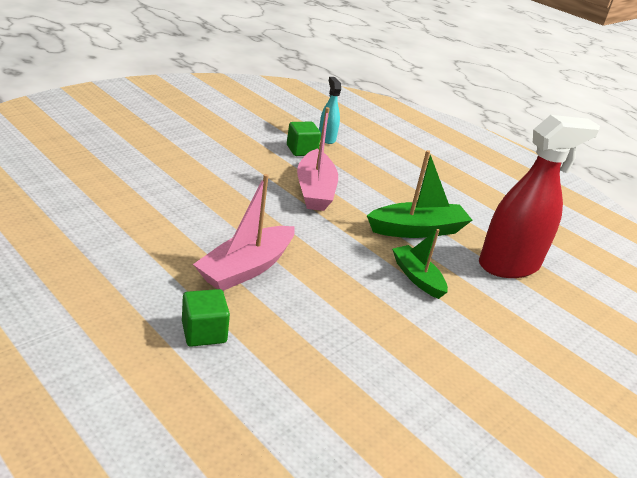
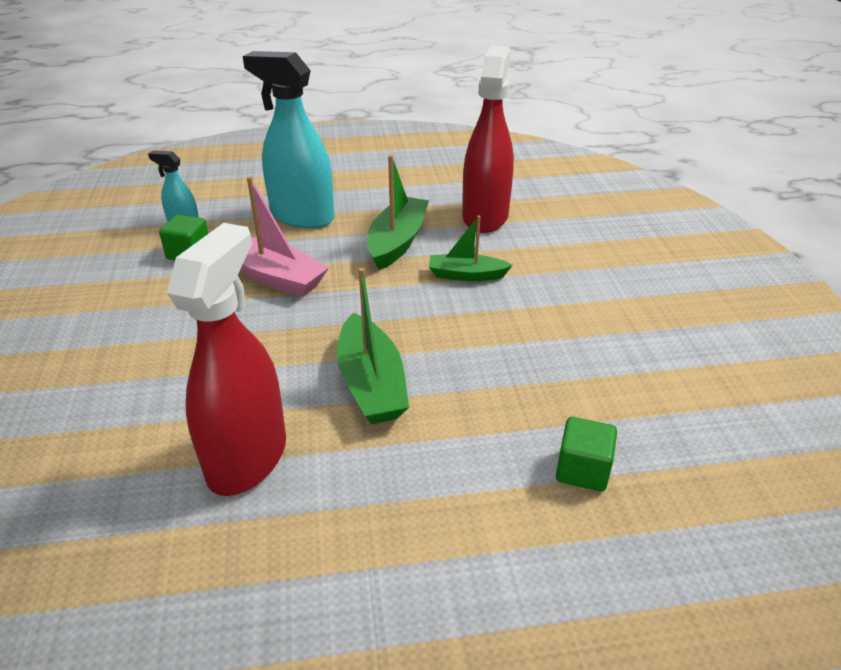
camera: 50 degrees left, 5 degrees up
(137, 240) = (247, 458): none -> red spray bottle
(204, 332) = (455, 457): green cube -> green cube (582, 470)
(246, 268) = (371, 384): pink boat -> green boat
(394, 178) = (302, 216): none -> turquoise spray bottle

